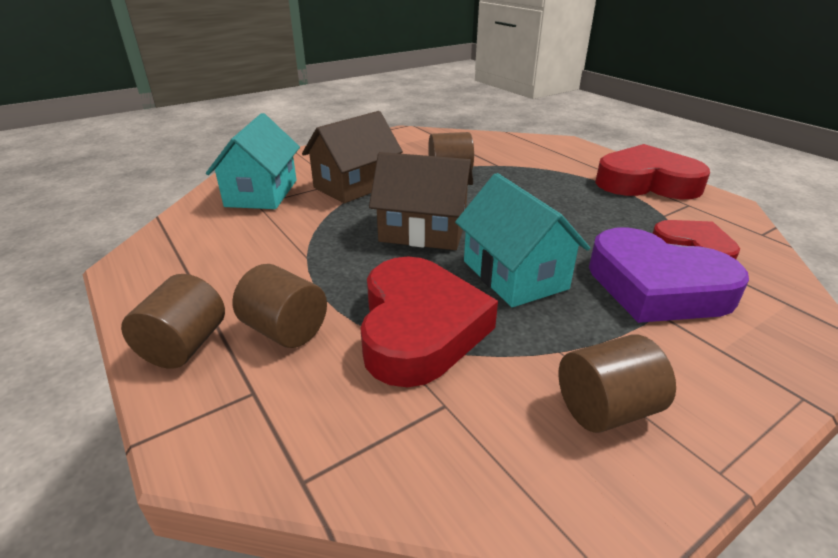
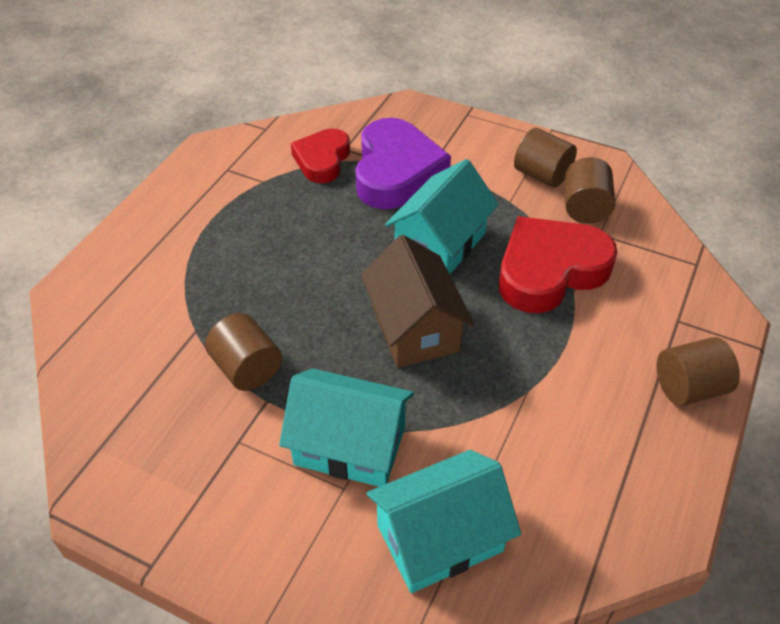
camera: 120 degrees left, 15 degrees up
(285, 330) = (620, 341): brown cylinder -> brown cylinder (584, 208)
(355, 186) = (350, 445): brown house -> turquoise house
(646, 182) = (185, 200): red heart -> none

